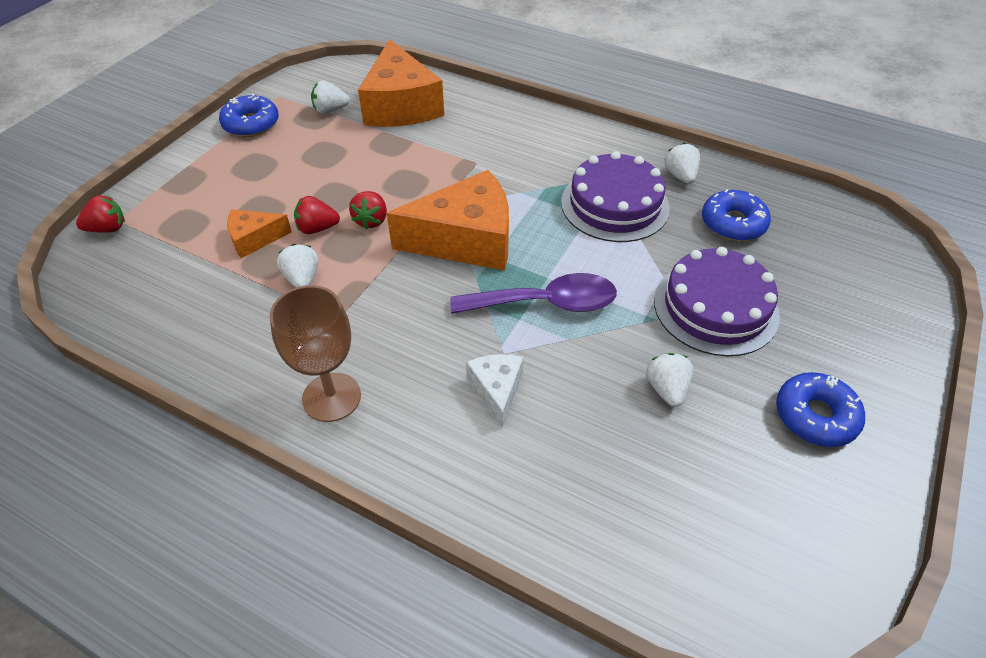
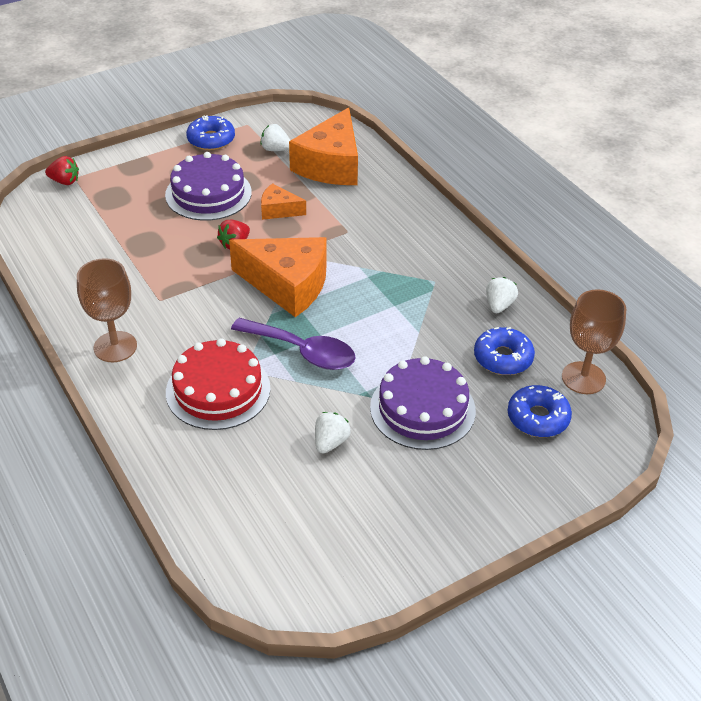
camera: 30 degrees right, 5 degrees down
(254, 239) = (148, 225): orange cheese -> orange cheese (278, 210)
(302, 278) = (157, 265): white strawberry -> none
(317, 228) = (194, 235): red strawberry -> none
(496, 390) = (218, 390): white cheese -> red cake
(615, 205) = (422, 305): purple cake -> purple cake (208, 193)
(815, 211) = (583, 378): none -> brown goblet
(815, 416) = (417, 508): blue donut -> blue donut (538, 418)

